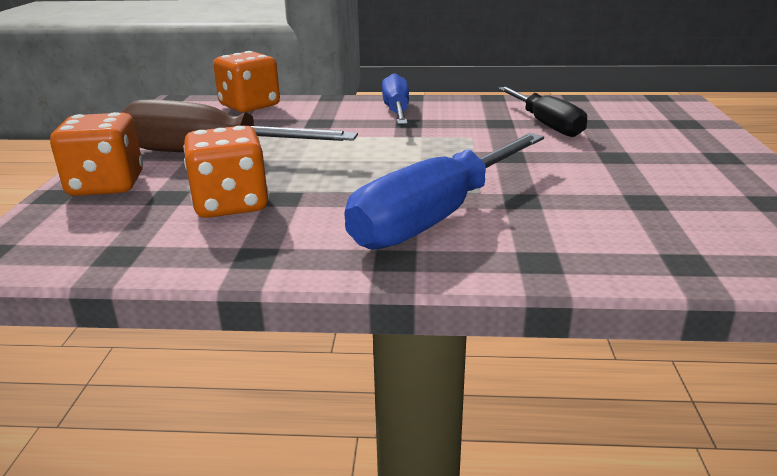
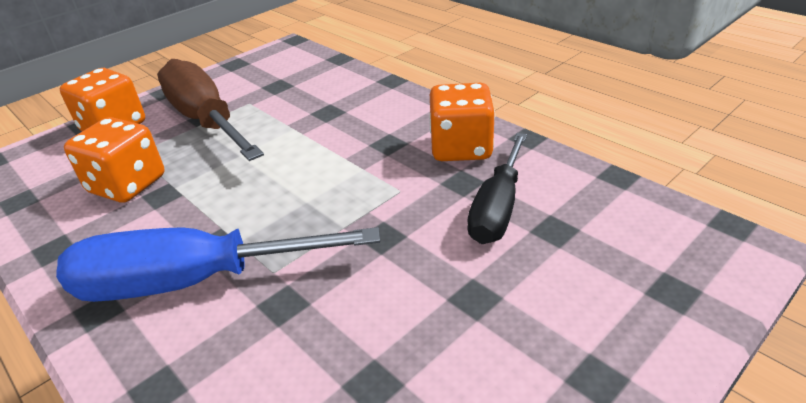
camera: 45 degrees right, 10 degrees up
(249, 106) = (318, 70): orange dice -> orange dice (461, 148)
(396, 111) = (405, 122): blue screwdriver -> none

